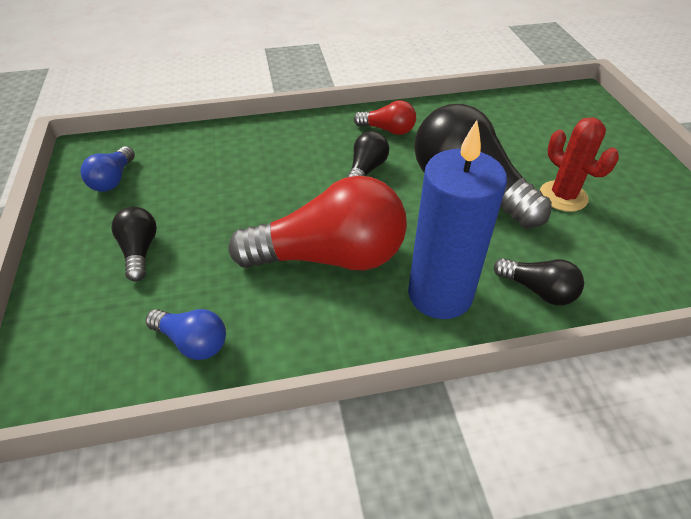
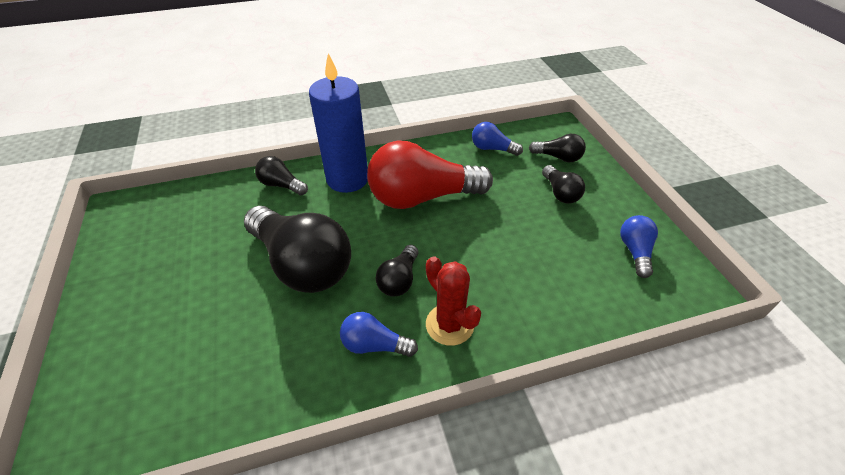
camera: 175 degrees right, 0 degrees up
(94, 314) = (558, 157): none -> black light bulb
(388, 130) = (374, 345): red light bulb -> blue light bulb
(563, 196) = (216, 261): red cactus -> red cactus (449, 324)

